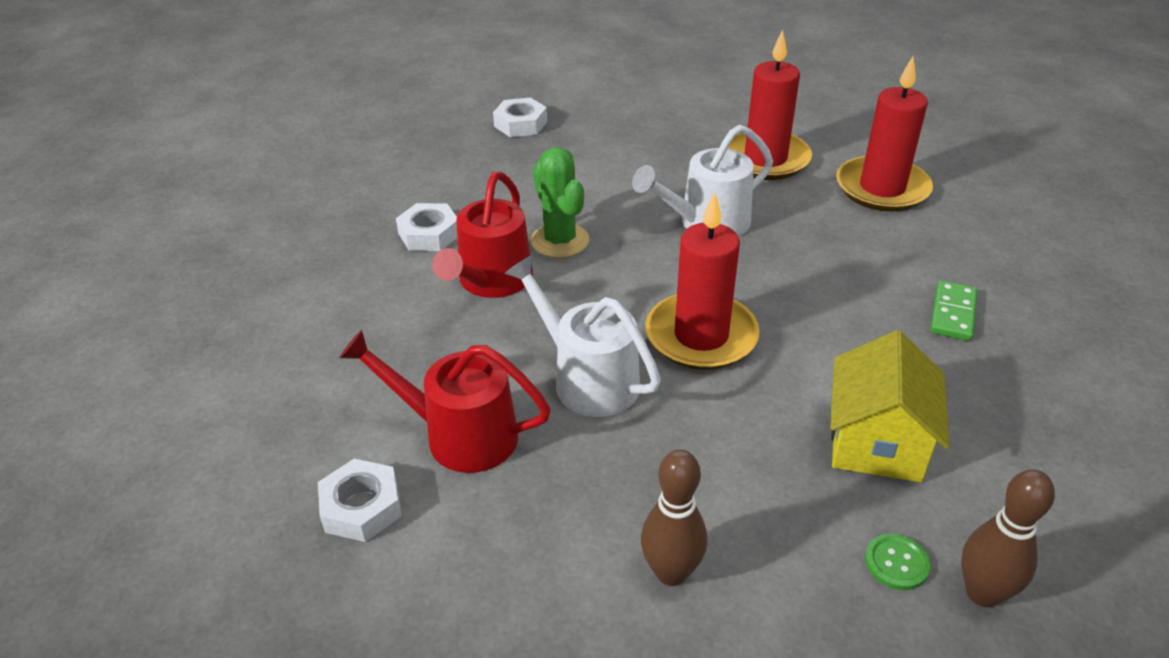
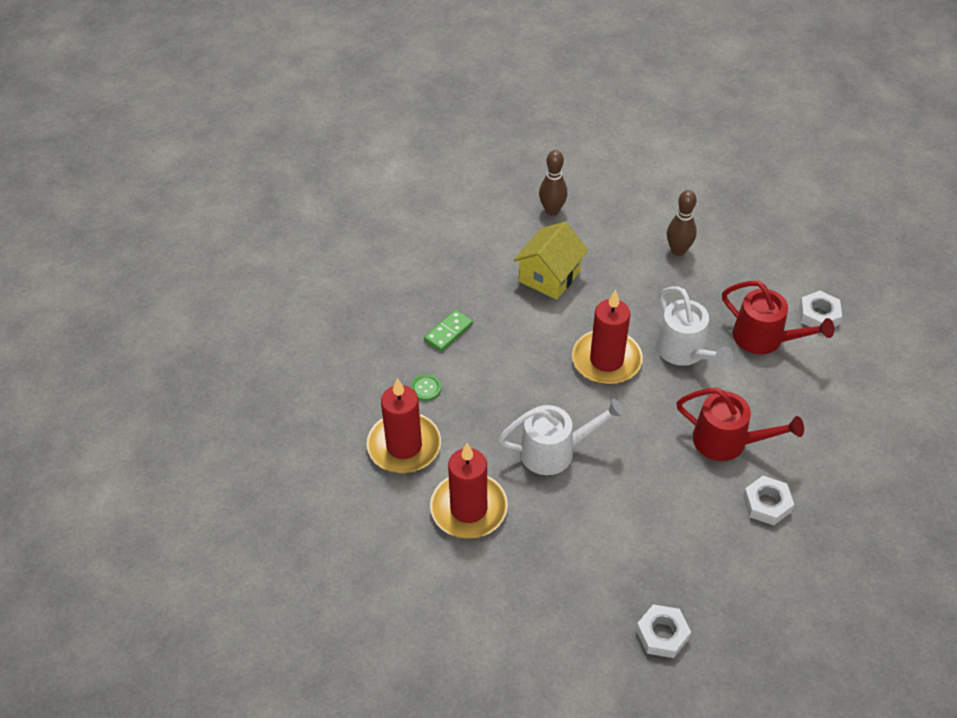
camera: 160 degrees left, 10 degrees up
(491, 282) = (728, 442): red watering can -> red watering can turned 75 degrees clockwise
(560, 241) = (669, 466): green cactus -> none
(896, 563) = (579, 229): green button -> green button (426, 388)

